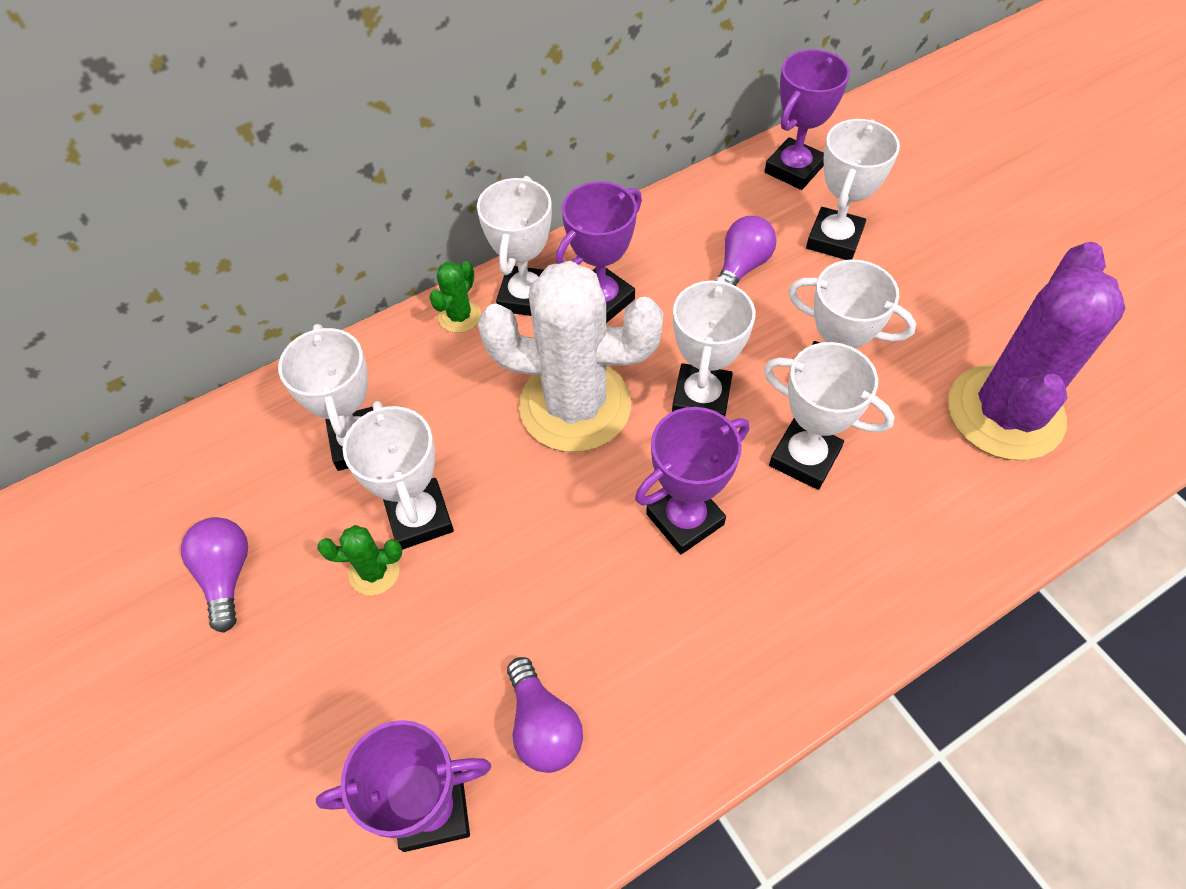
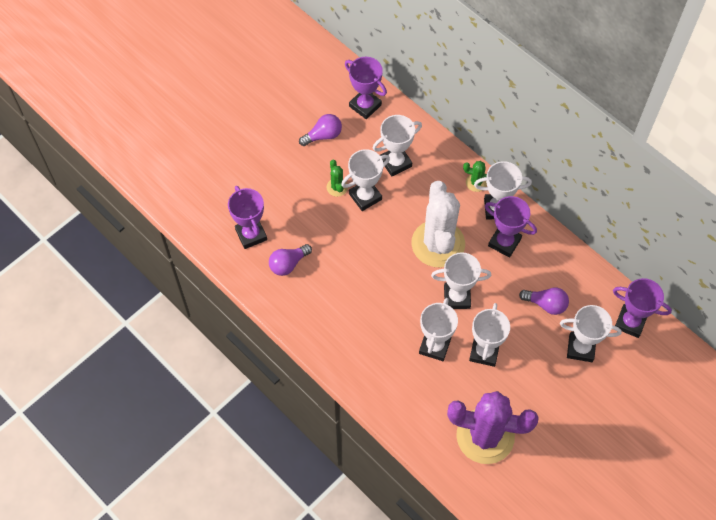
camera: 75 degrees right, 5 degrees up
(685, 519) = (390, 300): purple trophy -> purple trophy (365, 106)

